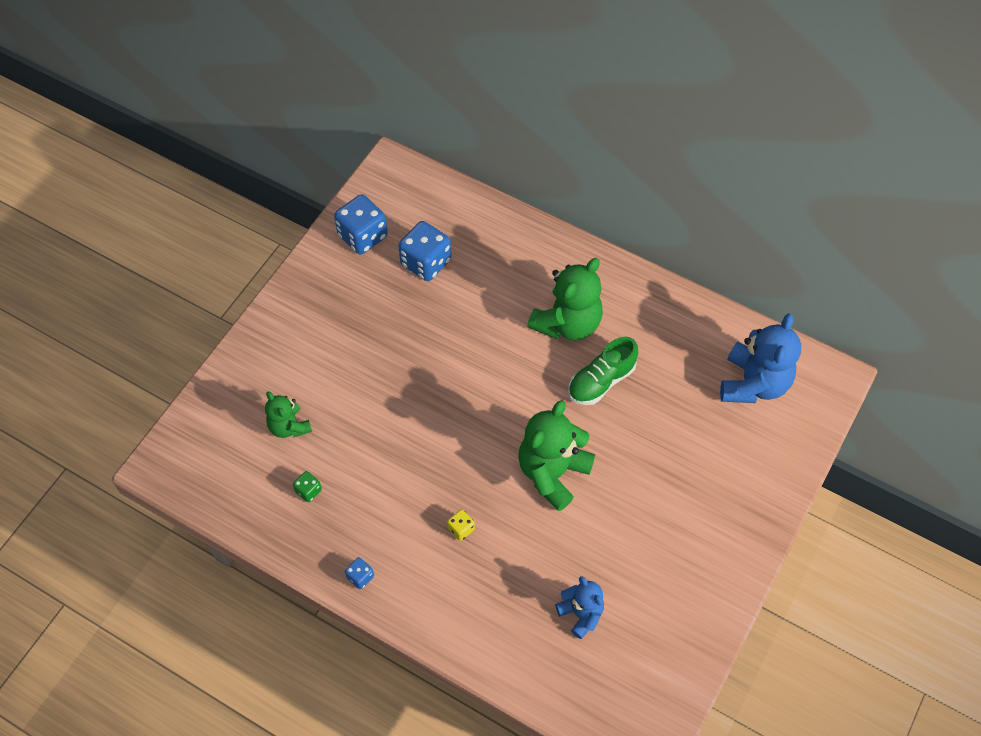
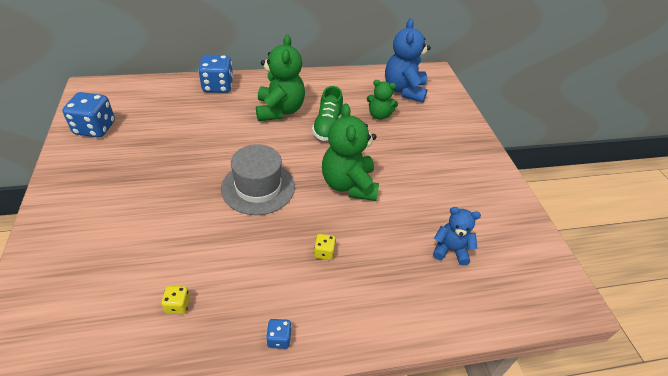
camera: 45 degrees left, 15 degrees down
(289, 426) = (122, 270): green teddy bear -> green teddy bear (379, 115)
(308, 491) = (178, 305): green dice -> yellow dice
(426, 262) = (157, 122): blue dice -> blue dice (218, 86)
(461, 415) = (258, 187): none -> grey hat
(753, 383) = (404, 90): blue teddy bear -> blue teddy bear turned 150 degrees counterclockwise

